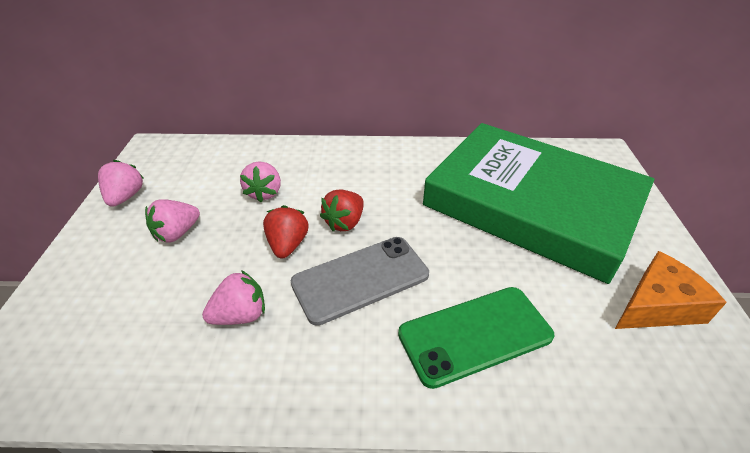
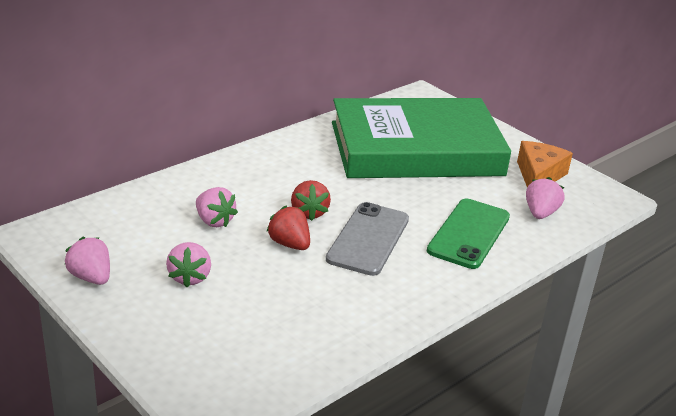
camera: 45 degrees left, 10 degrees down
(240, 315) = (322, 294): pink strawberry -> pink strawberry (540, 213)

